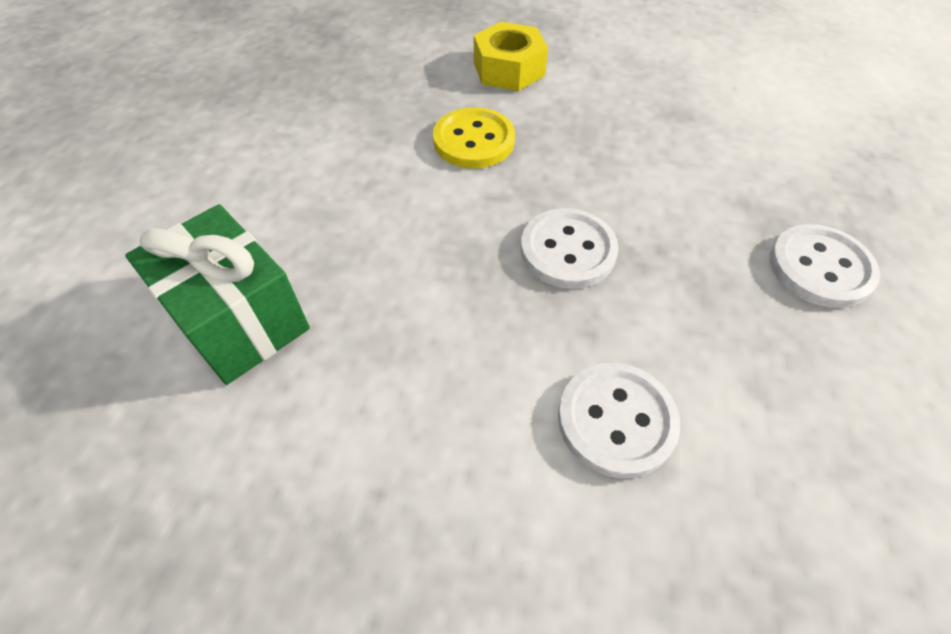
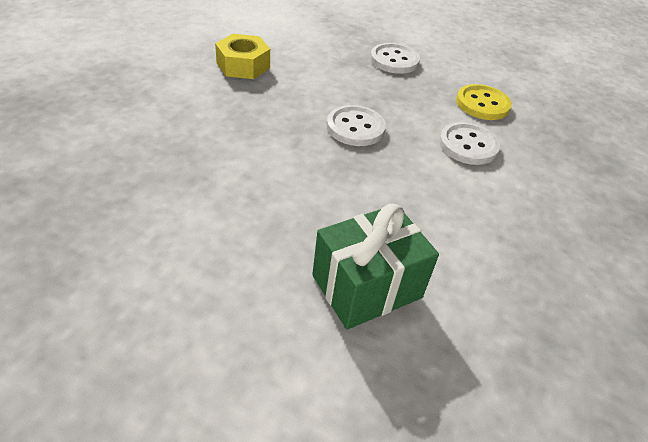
camera: 80 degrees left, 10 degrees down
(474, 141) = (235, 137): yellow button -> yellow button (482, 104)
(509, 69) = (162, 100): yellow nut -> yellow nut (243, 65)

